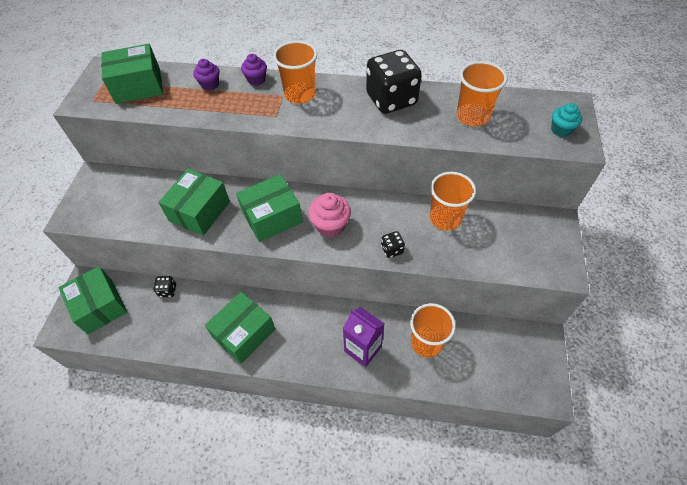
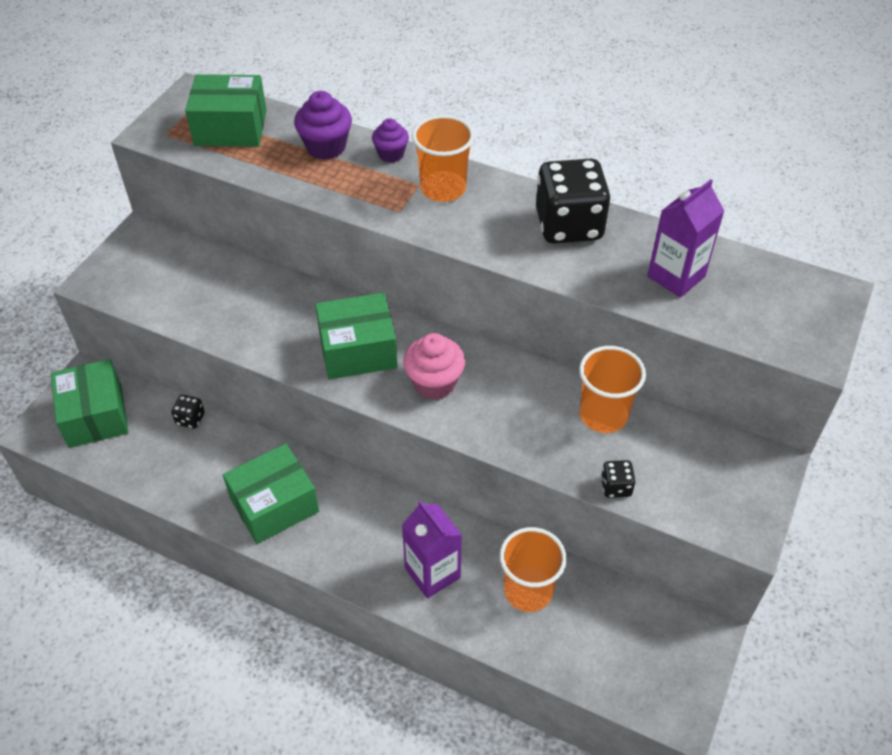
camera: 15 degrees right, 5 degrees down
(199, 211) = (262, 317): green box -> none
(210, 85) = (326, 147): purple cupcake -> purple cupcake, size x1.55
(392, 250) = (508, 438): black dice -> black dice (616, 487)
(472, 116) = (676, 276): orange cup -> purple carton
(561, 130) = (798, 326): turquoise cupcake -> none

